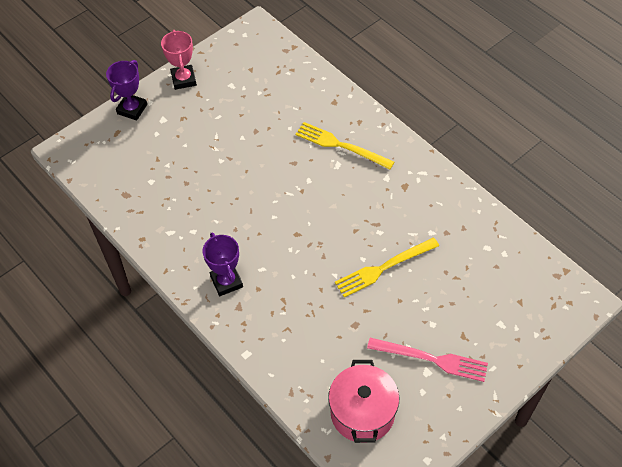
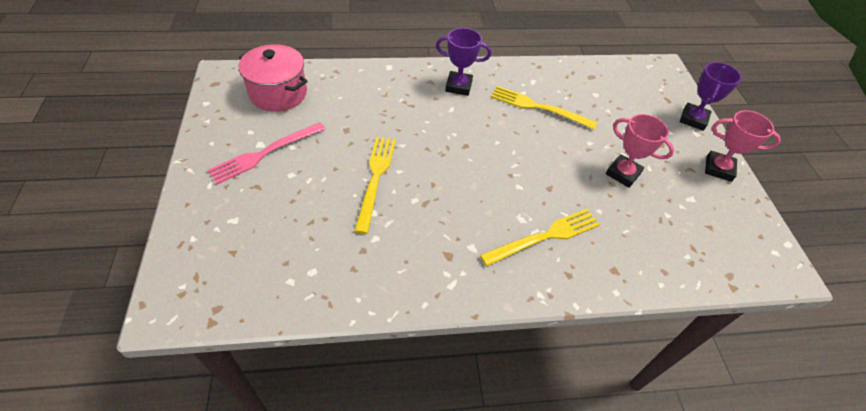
camera: 120 degrees right, 5 degrees down
(132, 109) = (693, 119): purple trophy -> purple trophy turned 60 degrees clockwise
(205, 210) = (539, 107): none -> yellow fork
(239, 128) = (623, 173): none -> pink trophy

